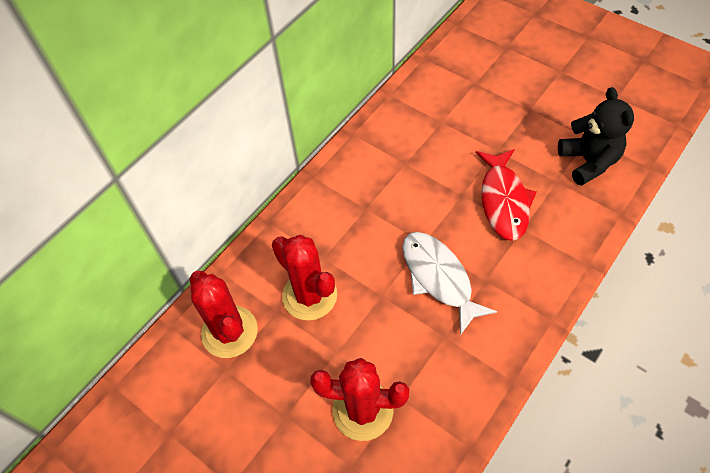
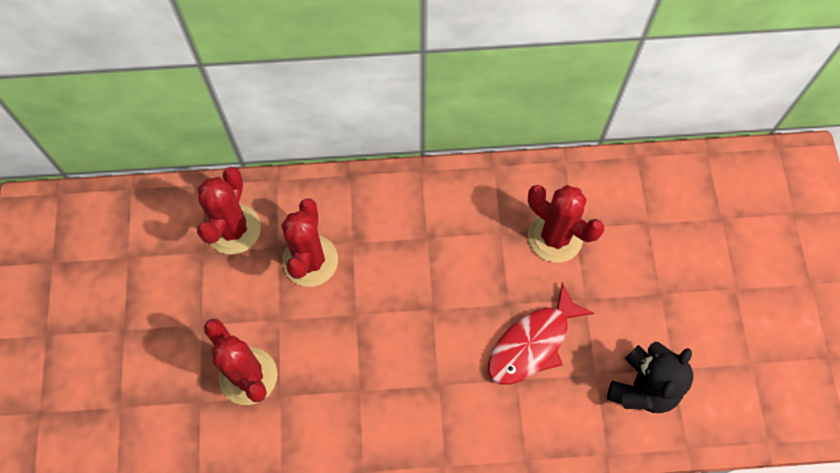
camera: 45 degrees right, 10 degrees up
(437, 136) = (555, 237): none -> red cactus
(439, 278) = (408, 346): white fish -> none

